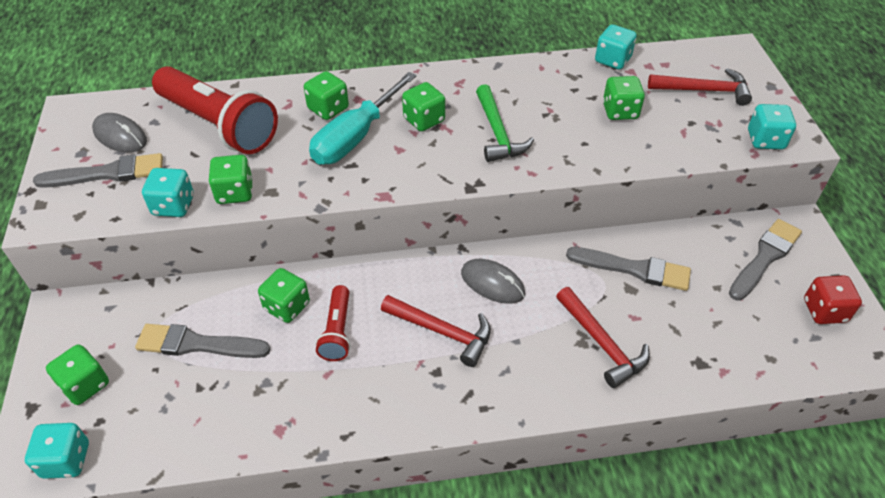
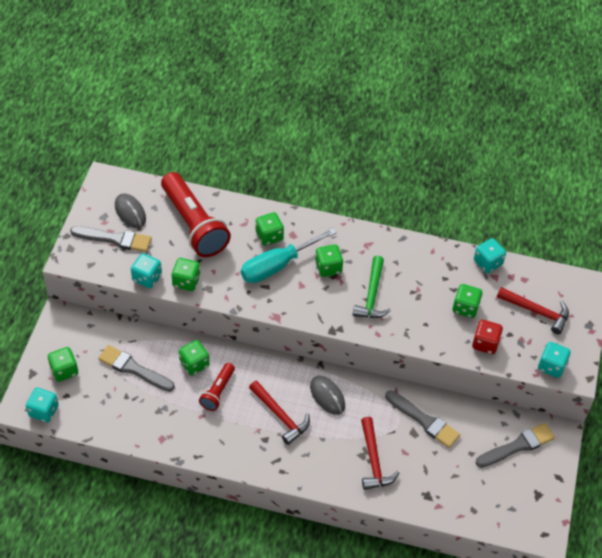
camera: 20 degrees right, 5 degrees up
(824, 311) = (530, 495): red dice -> red dice (485, 343)

